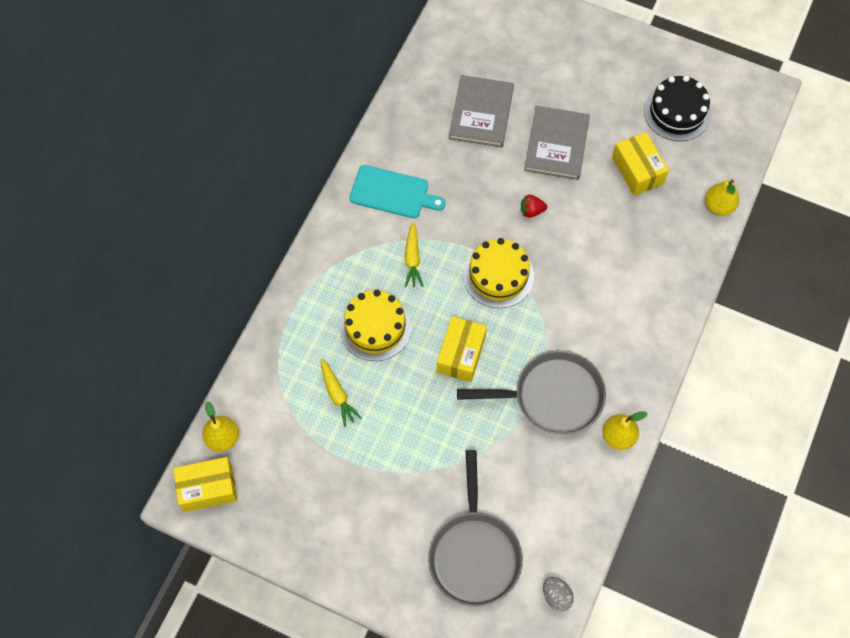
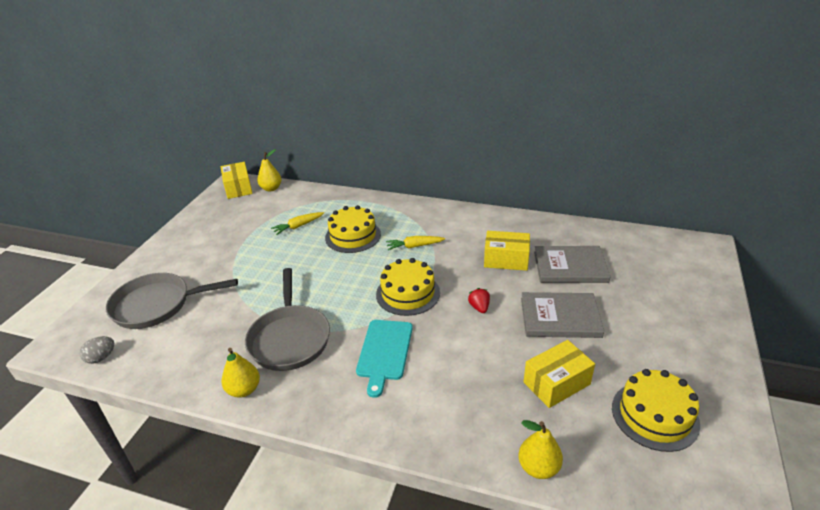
camera: 85 degrees right, 30 degrees down
(392, 193) = (471, 230): turquoise cutting board -> turquoise cutting board (384, 352)
(461, 354) = (331, 280): yellow box -> yellow box (506, 260)
(677, 112) = (654, 415): black cake -> yellow cake

